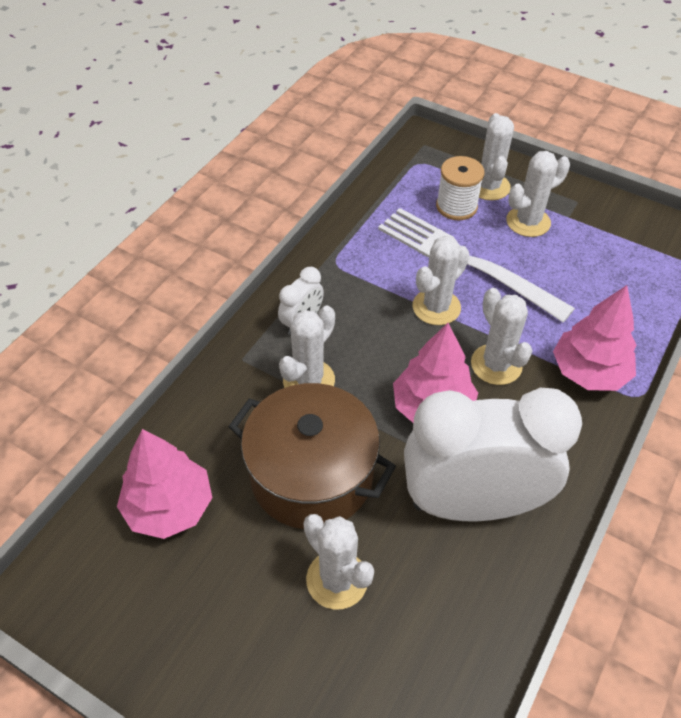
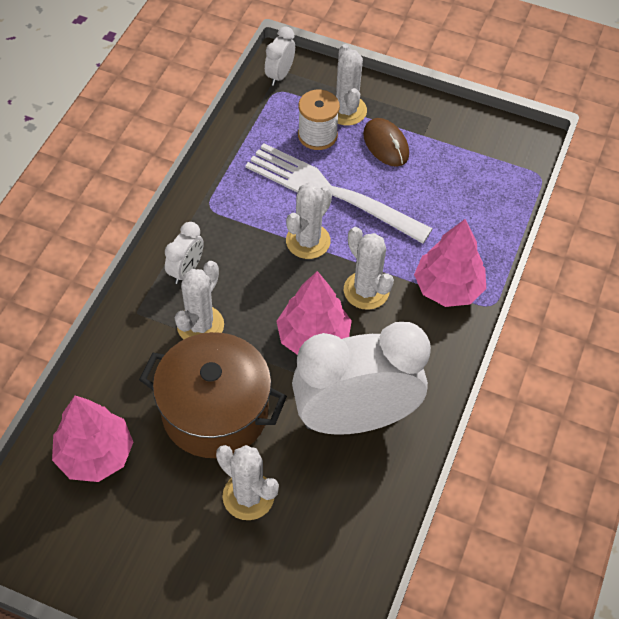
camera: 10 degrees left, 5 degrees up
(423, 149) = (279, 75): none -> white clock
(528, 222) = (386, 144): white cactus -> brown mouse

